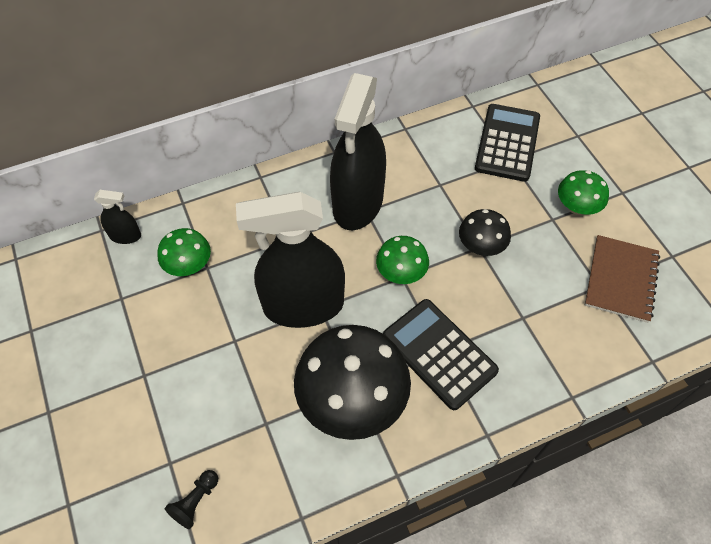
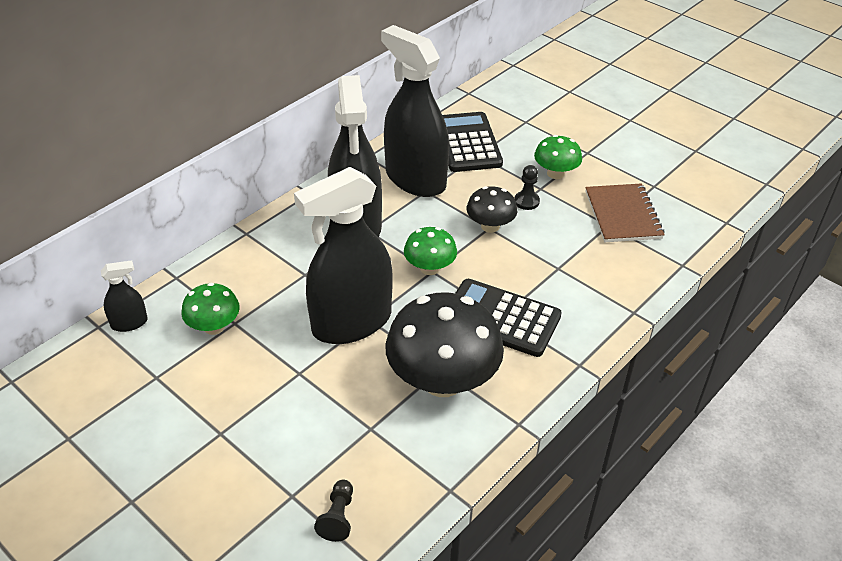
camera: 25 degrees left, 15 degrees down
(436, 168) = (415, 179): none -> black spray bottle
(531, 230) = (526, 201): none -> black pawn

